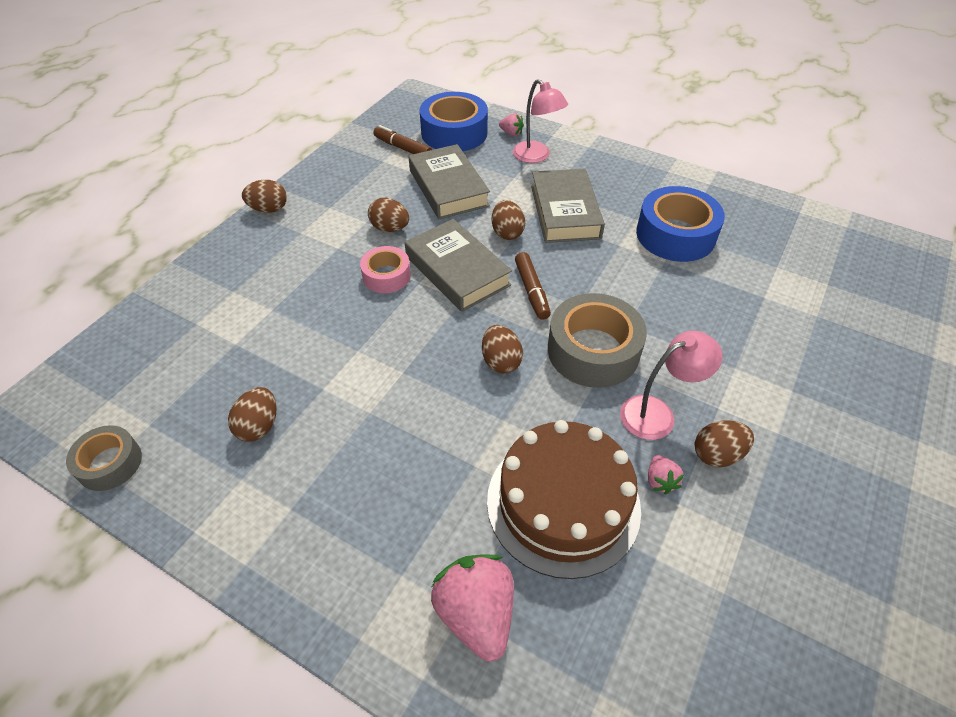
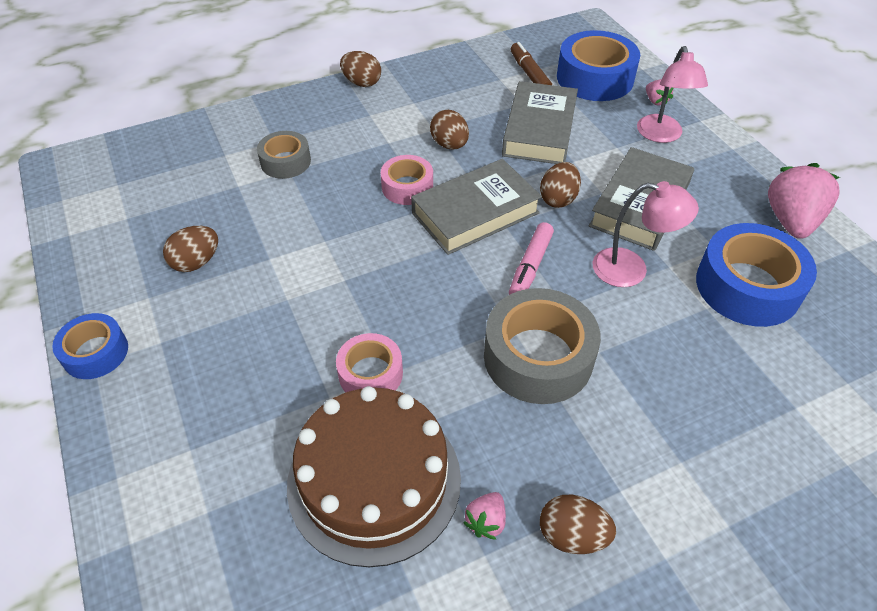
camera: 35 degrees right, 0 degrees up
(110, 463) = (78, 233): grey tape -> grey tape (285, 162)
(236, 554) = (95, 352): none -> blue tape
(457, 271) = (475, 213): grey book -> grey book turned 60 degrees clockwise
(476, 613) = (215, 522): pink strawberry -> pink strawberry (791, 221)
(489, 430) = (370, 373): none -> pink tape
(501, 361) = (438, 317): brown egg -> none
(532, 290) = (530, 267): brown marker -> pink marker
(657, 413) = (546, 456): pink lamp -> pink lamp (631, 269)

